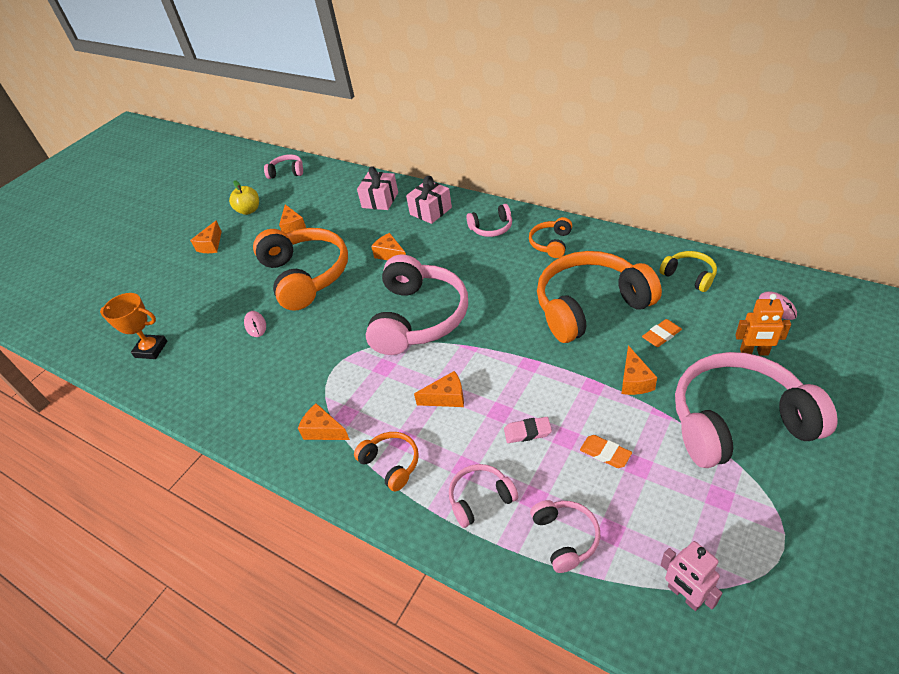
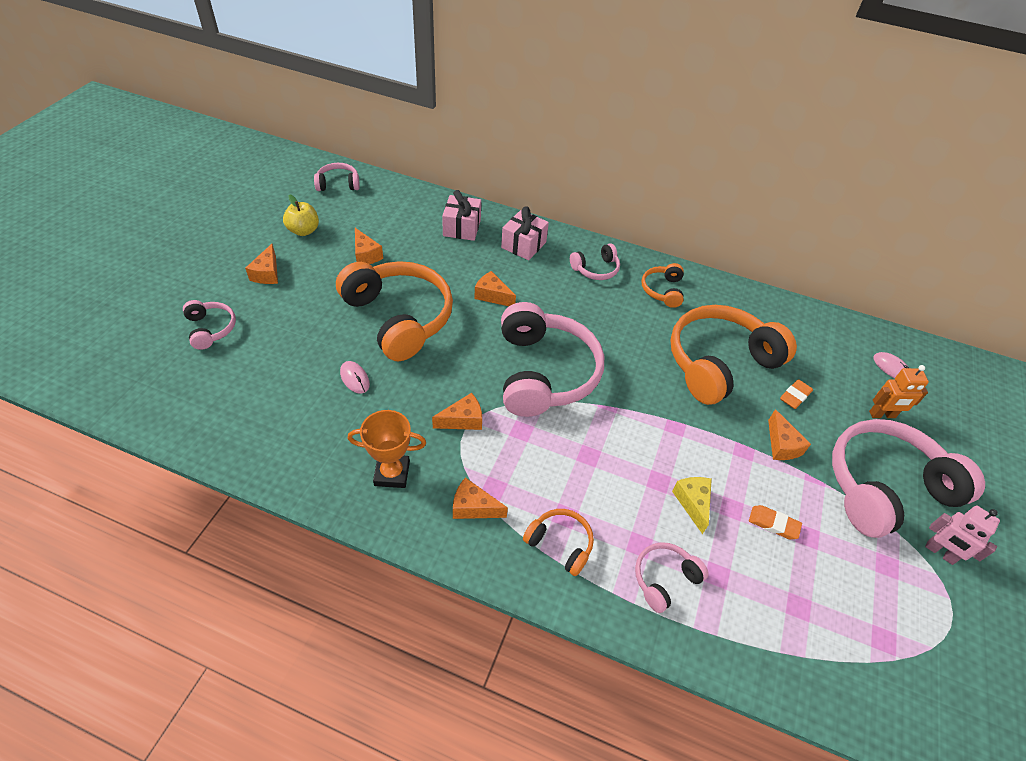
camera: 20 degrees left, 5 degrees up
(151, 349) = (228, 408): orange trophy -> orange trophy (392, 473)
(446, 398) = (599, 466): orange cheese -> orange cheese (463, 420)
(527, 432) = (692, 503): pink eraser -> yellow cheese
(565, 537) = (758, 616): pink headphones -> pink headphones (211, 329)
(684, 595) = (880, 667): pink robot -> pink robot (940, 552)
(689, 276) = (805, 332): yellow headphones -> none

